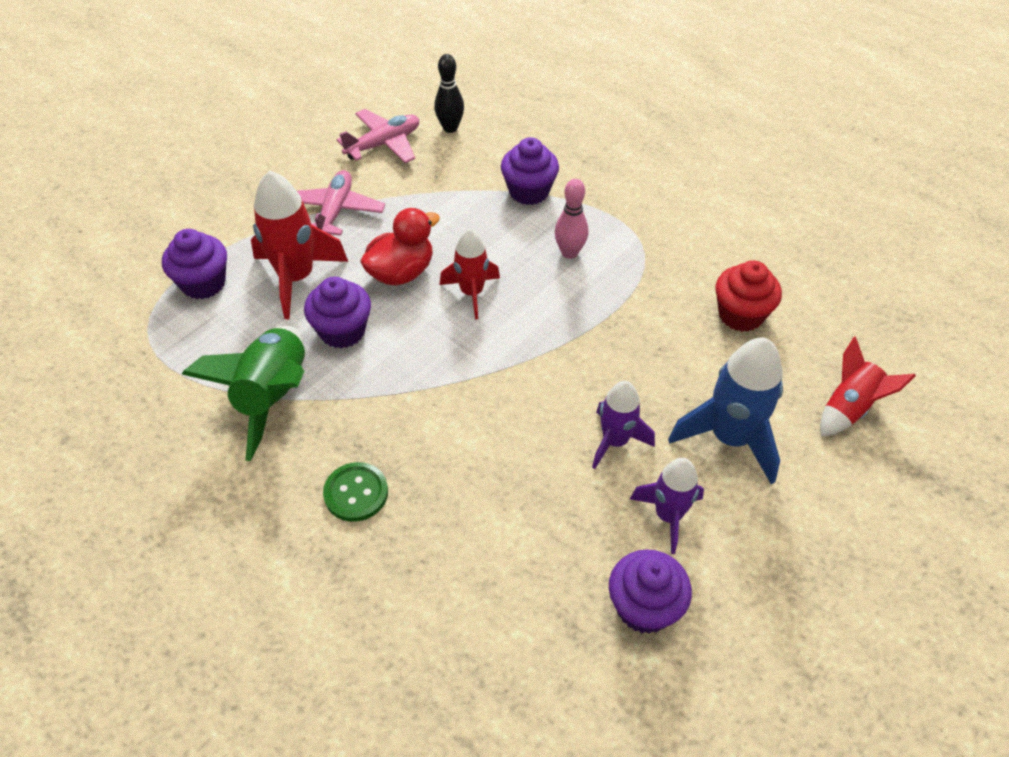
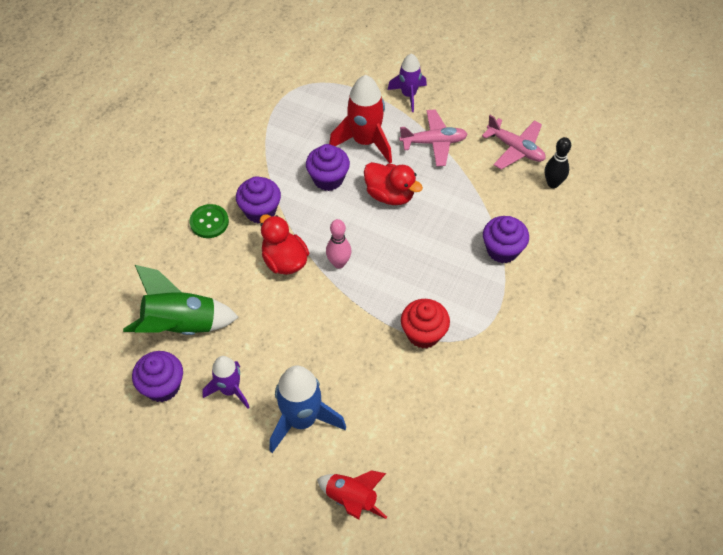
camera: 75 degrees right, 5 degrees up
(203, 283) = (344, 98): purple cupcake -> purple cupcake (260, 211)
(273, 397) = (266, 162): green rocket -> green rocket (181, 326)
(466, 409) = (284, 261): none -> red duck
(471, 293) = (385, 239): red rocket -> none
(569, 253) = (446, 290): pink bowling pin -> pink bowling pin (339, 263)
(615, 441) = (281, 350): purple rocket -> purple rocket (408, 95)
(740, 315) = (422, 414): red cupcake -> red cupcake (423, 334)

